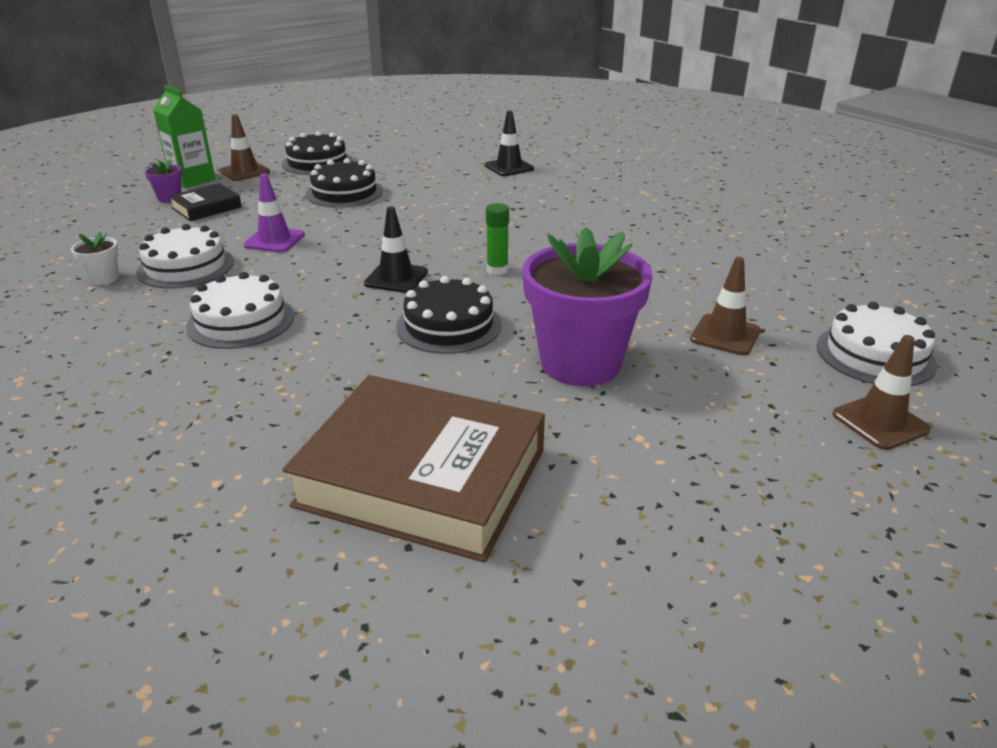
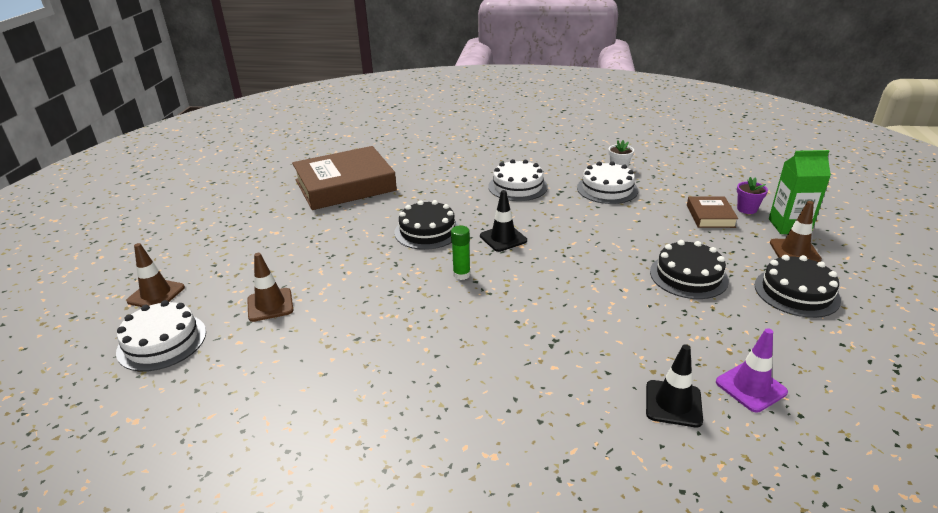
camera: 135 degrees right, 0 degrees up
(206, 207) = (710, 216): black book -> brown book
(274, 240) = (615, 221): purple traffic cone -> purple traffic cone (751, 387)
(580, 363) = (336, 247): purple flower pot -> none

